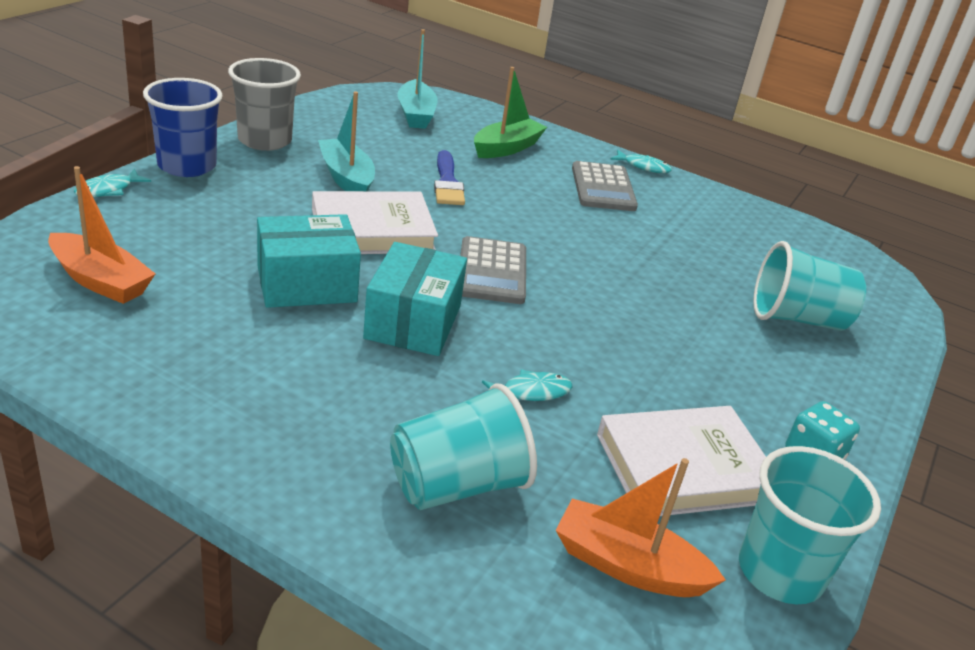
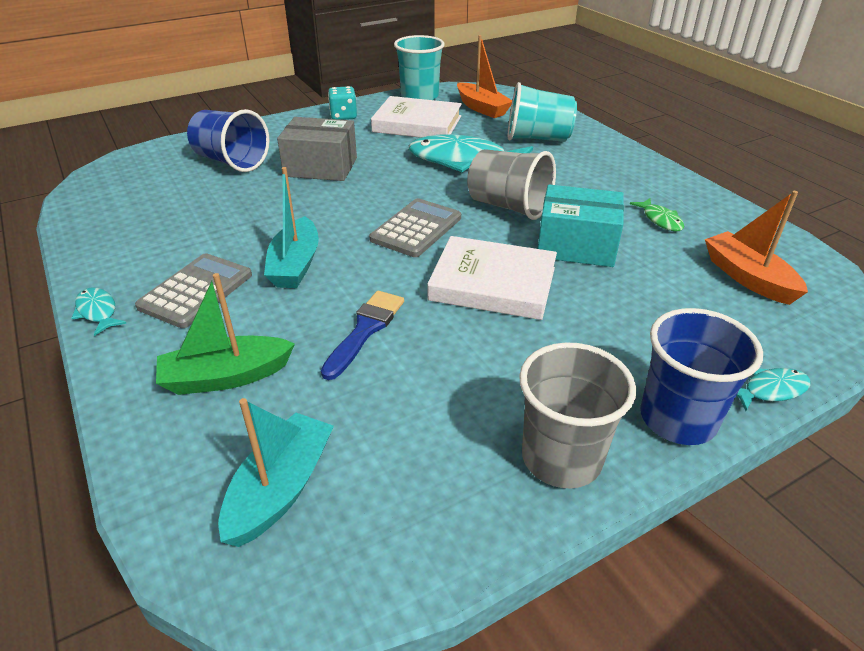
camera: 145 degrees left, 5 degrees up
(207, 341) = (660, 220): none -> green fish
(346, 178) = (480, 359): turquoise boat -> turquoise boat (295, 265)
(413, 322) = (509, 206): turquoise box -> grey cup
(531, 392) = (463, 161): turquoise fish -> turquoise fish, size x2.22
(692, 334) = (321, 167): none -> grey box
(797, 319) = (231, 161): turquoise cup -> blue cup

